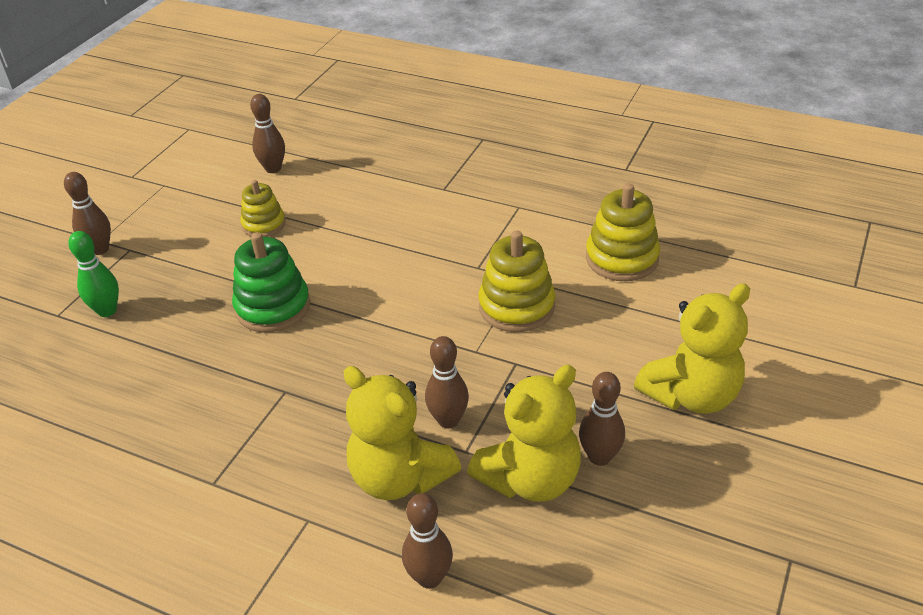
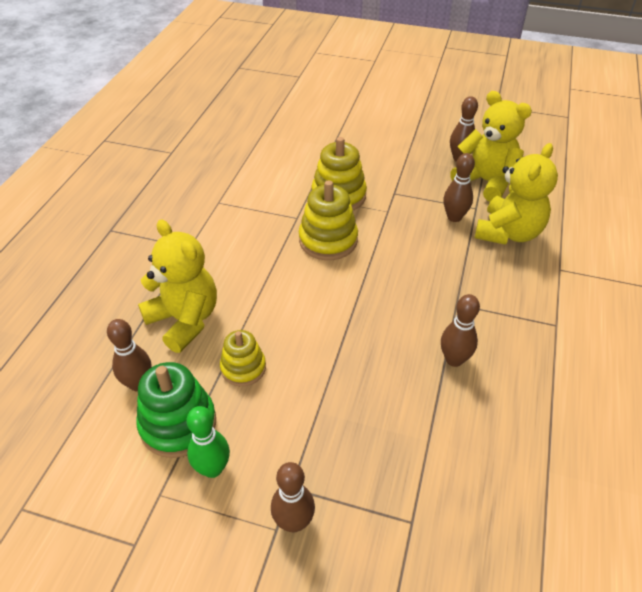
camera: 100 degrees left, 5 degrees up
(107, 311) = (395, 471): green bowling pin -> green bowling pin (213, 468)
(273, 307) = (364, 332): green stacking toy -> green stacking toy (178, 424)
(429, 577) = (570, 213): brown bowling pin -> brown bowling pin (454, 359)
(621, 258) = (281, 153): yellow stacking toy -> yellow stacking toy (328, 240)
(691, 395) = (401, 129): yellow teddy bear -> yellow teddy bear (184, 320)

